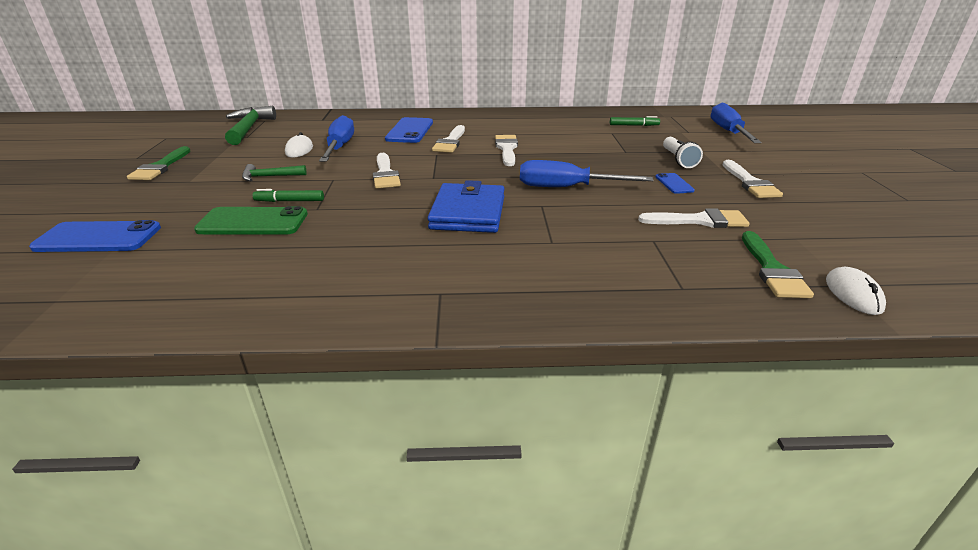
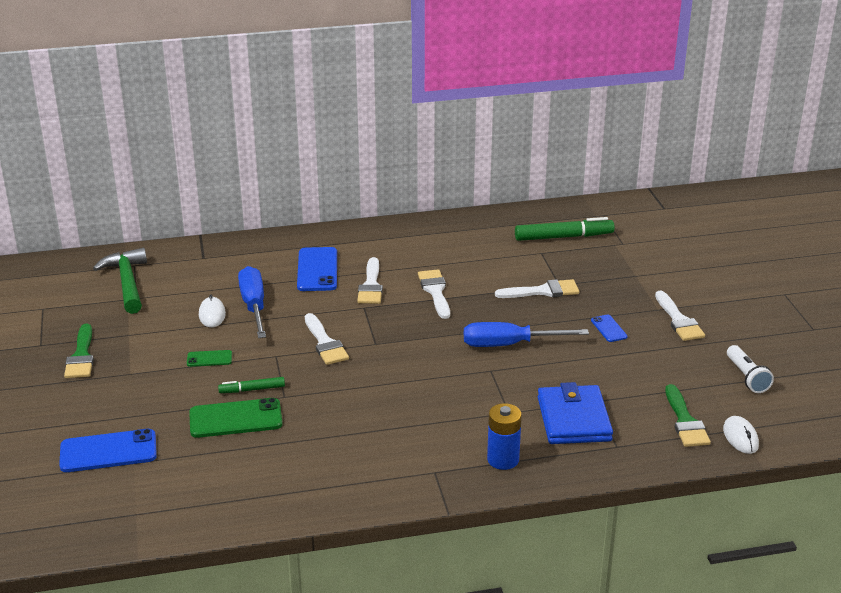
camera: 10 degrees left, 0 degrees up
(270, 177) = (209, 359): green hammer -> green phone
(468, 213) = (427, 387): blue wallet -> blue wallet (574, 419)
(531, 288) = (503, 459): none -> blue battery
(633, 125) = (563, 237): green marker -> green marker, size x1.81
(678, 160) = (612, 293): white flashlight -> white flashlight (747, 377)
(699, 221) = (631, 374): white brush -> white brush (543, 291)
(728, 132) = (664, 240): blue screwdriver -> none

